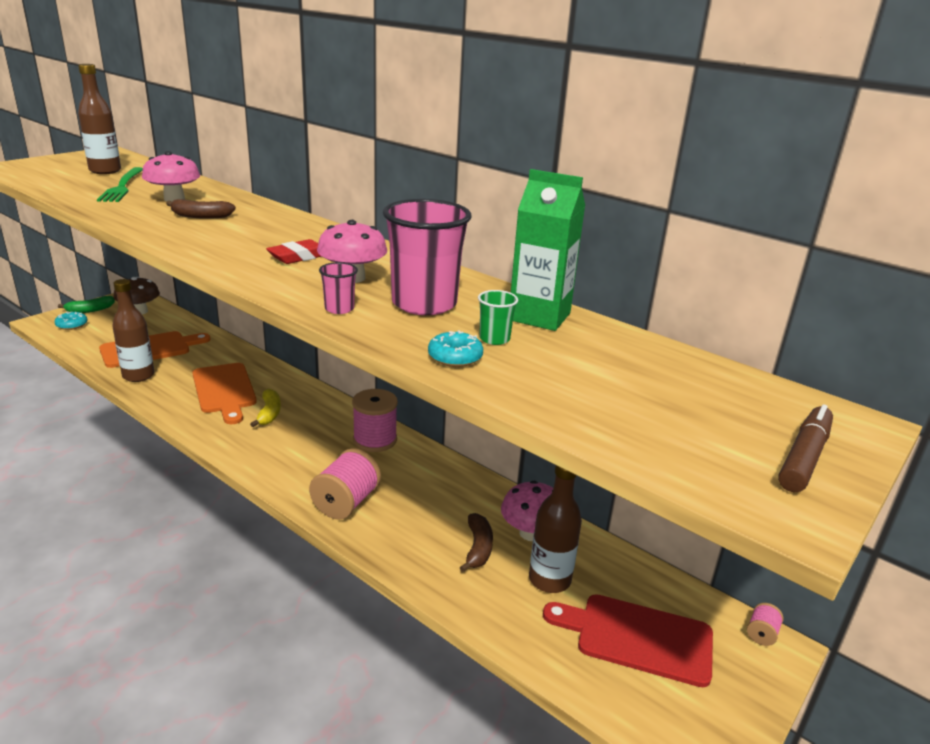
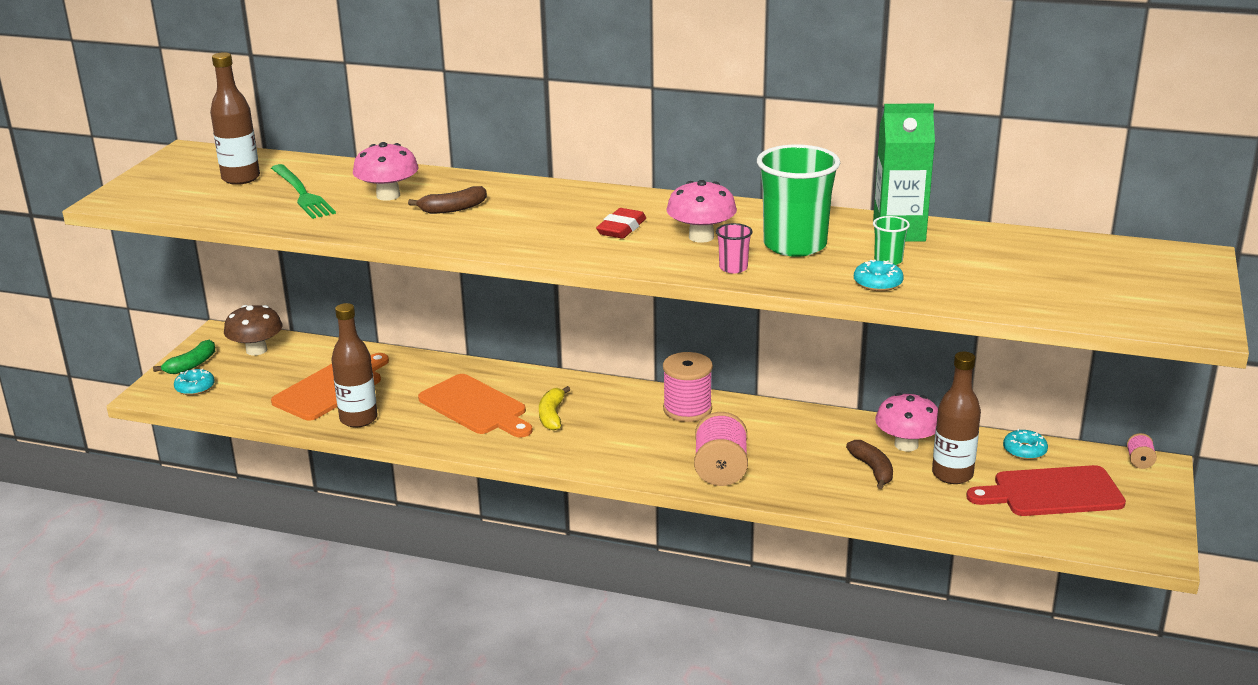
camera: 20 degrees left, 0 degrees up
(269, 413) = (552, 415): yellow banana -> yellow banana turned 150 degrees counterclockwise
(424, 304) = (794, 245): pink cup -> green cup
(643, 578) = (1024, 450): none -> turquoise donut
(804, 457) = (1178, 289): brown marker -> none

